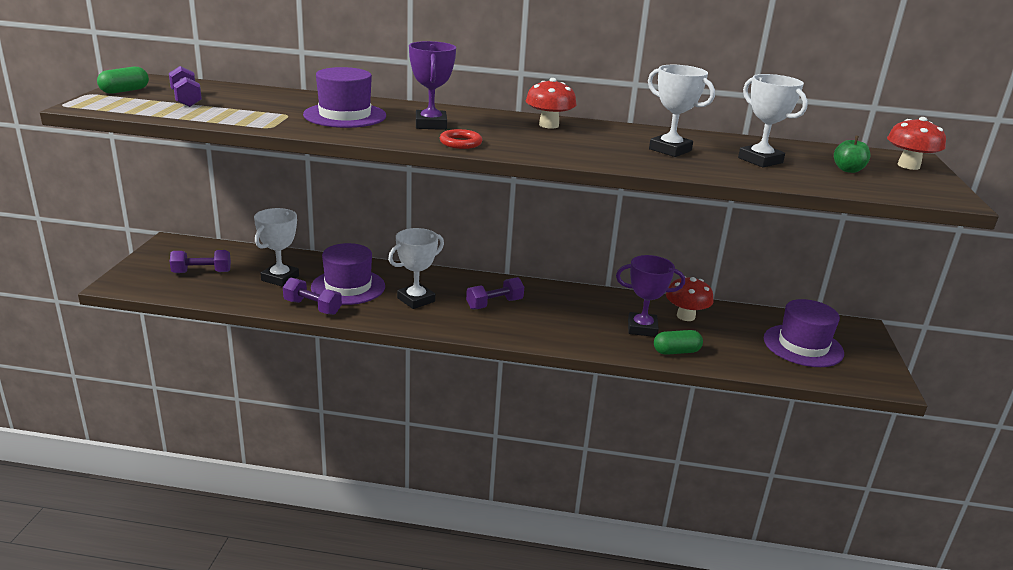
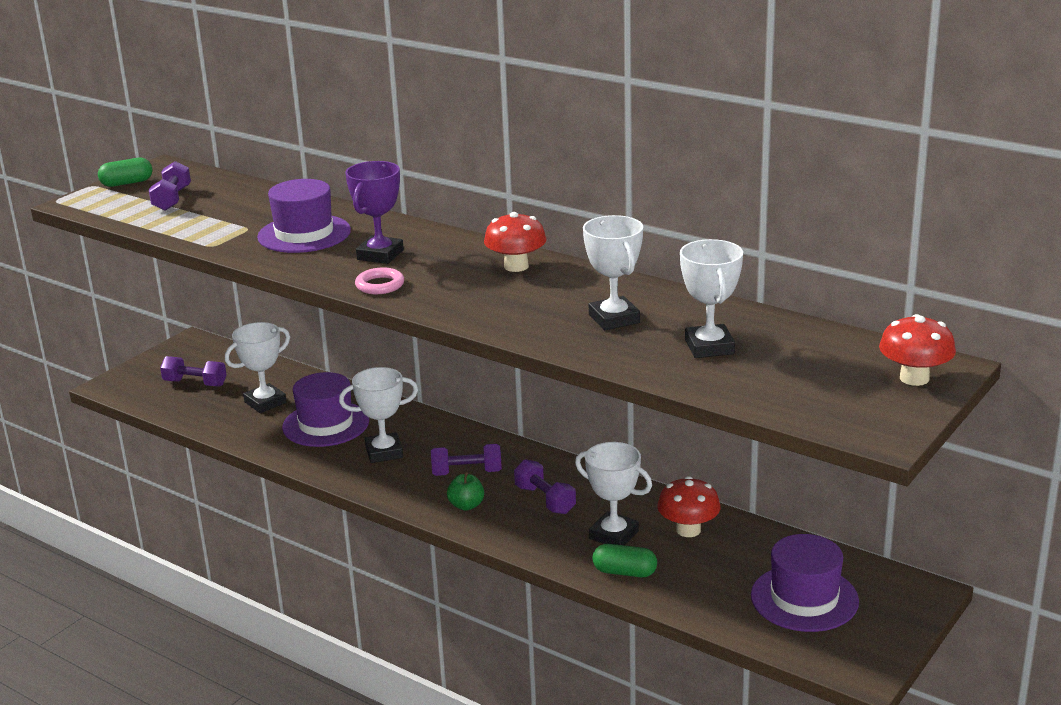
camera: 30 degrees right, 0 degrees up
(312, 307) = (270, 443): purple dumbbell -> purple dumbbell (545, 500)
(460, 143) = (380, 285): red ring -> pink ring
(642, 328) = (614, 535): purple trophy -> white trophy
(848, 170) = (809, 375): green apple -> green apple (466, 505)

